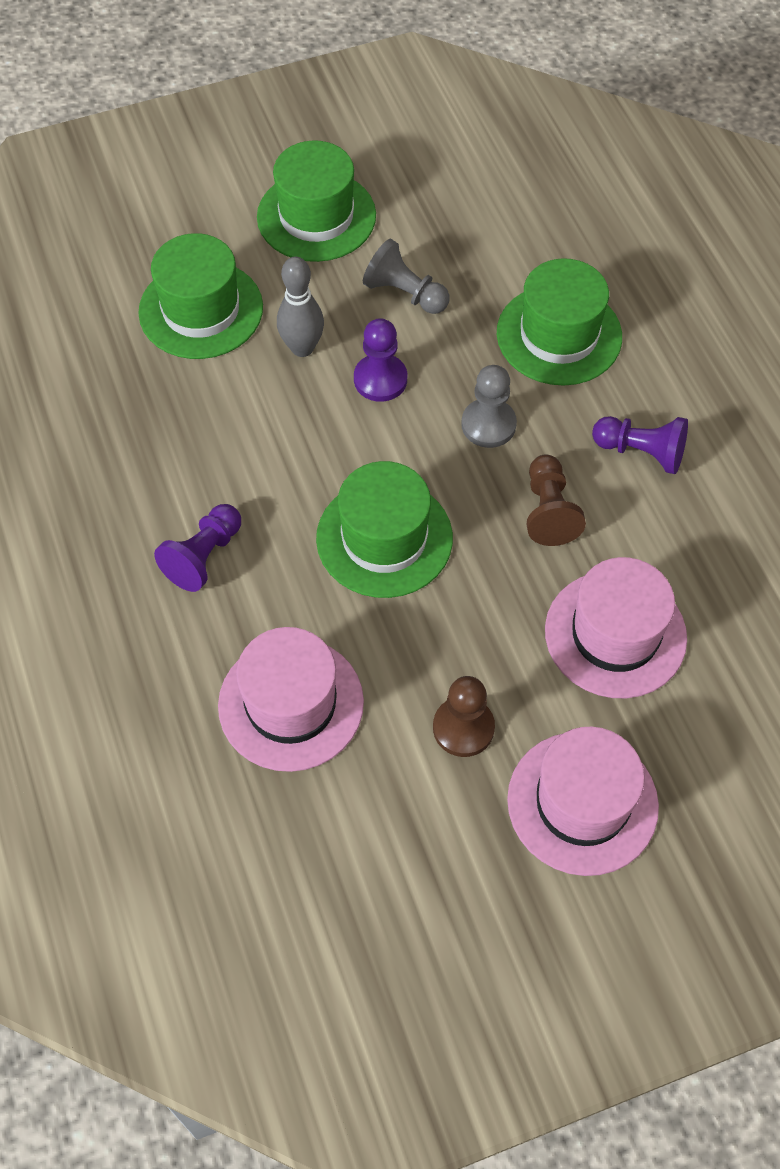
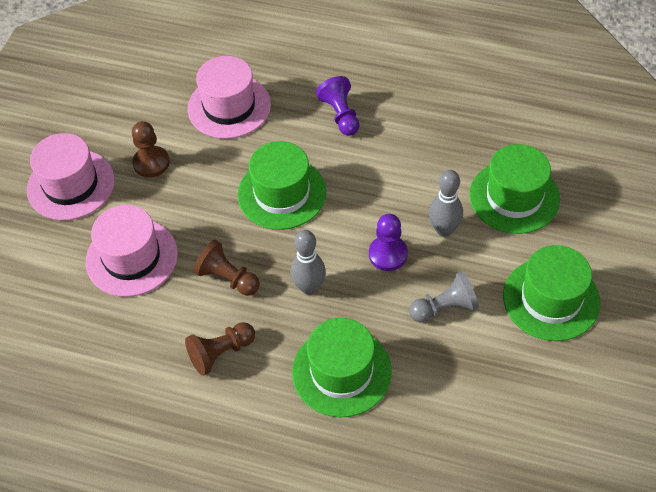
camera: 130 degrees right, 5 degrees down
(488, 425) = (309, 287): grey pawn -> grey bowling pin
(641, 452) = (220, 353): purple pawn -> brown pawn

